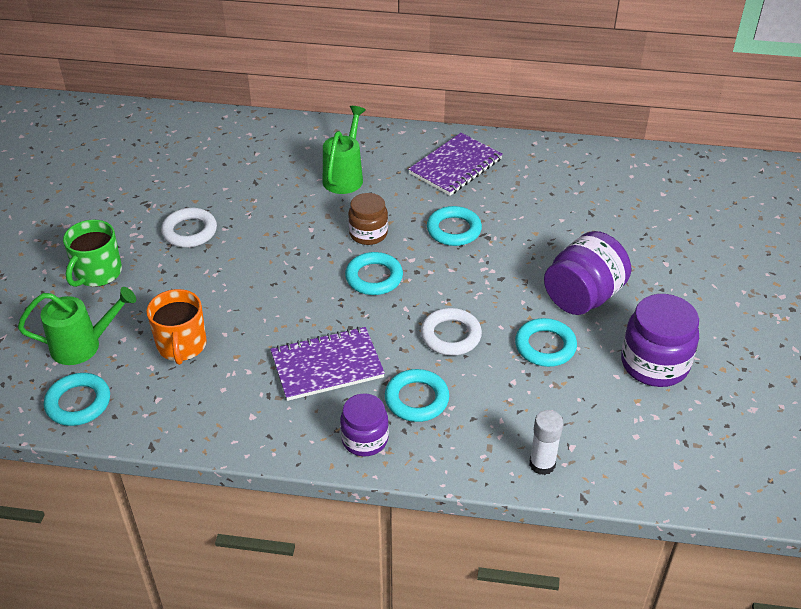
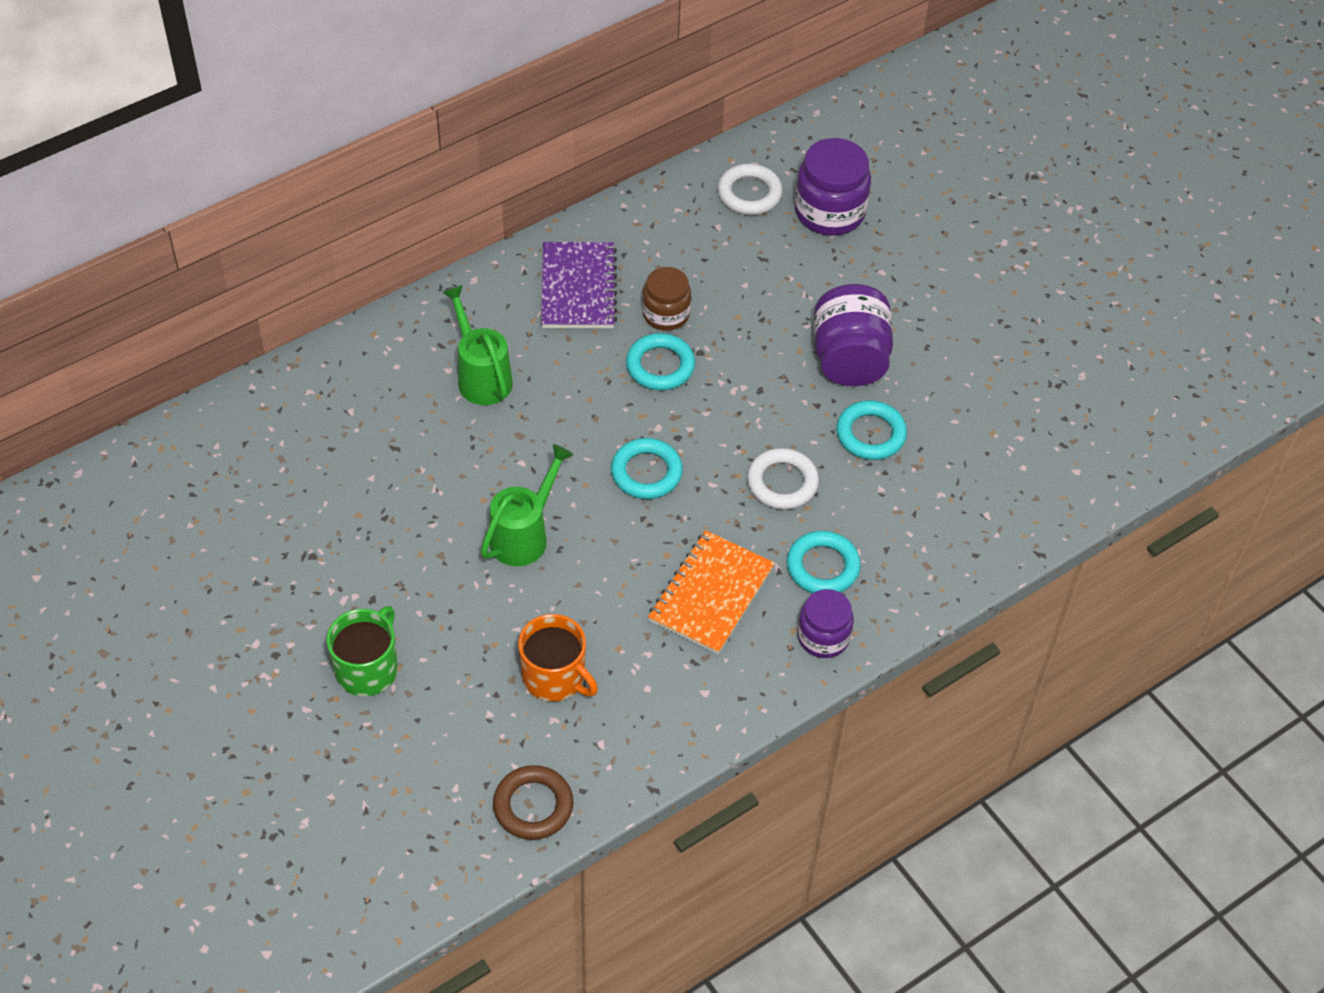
camera: 45 degrees left, 10 degrees up
(78, 403) = (533, 806): turquoise ring -> brown ring
(83, 346) = (460, 751): green watering can -> green watering can (524, 535)
(97, 273) = (367, 669): green mug -> green mug turned 135 degrees counterclockwise
(189, 231) = (401, 553): white ring -> white ring (749, 193)
(327, 366) = (711, 594): purple notebook -> orange notebook
(368, 234) = (584, 428): brown jar -> brown jar (666, 314)
(542, 464) = (981, 548): white glue stick -> none
(654, 364) = (972, 386): purple jar -> purple jar (829, 212)

